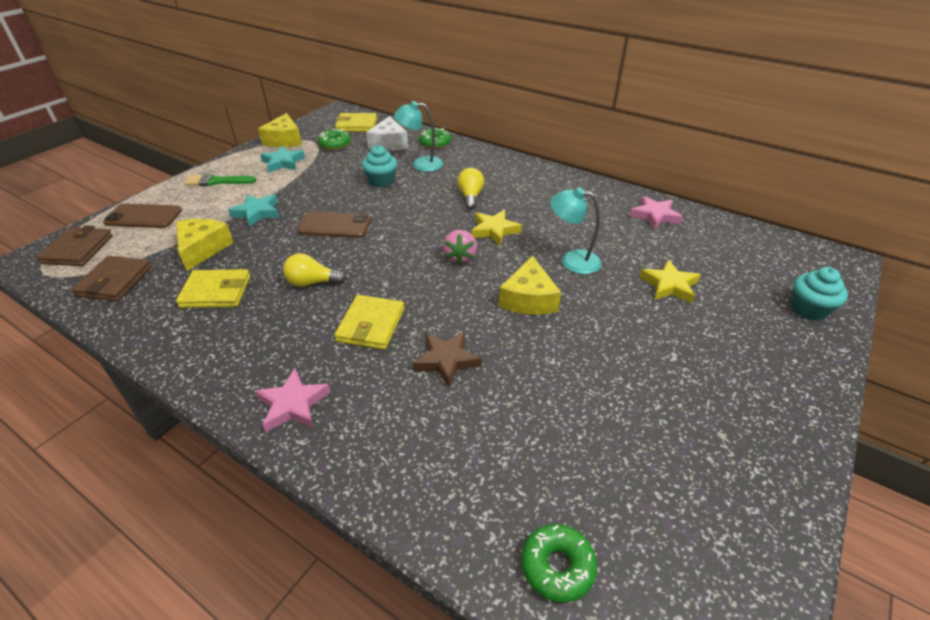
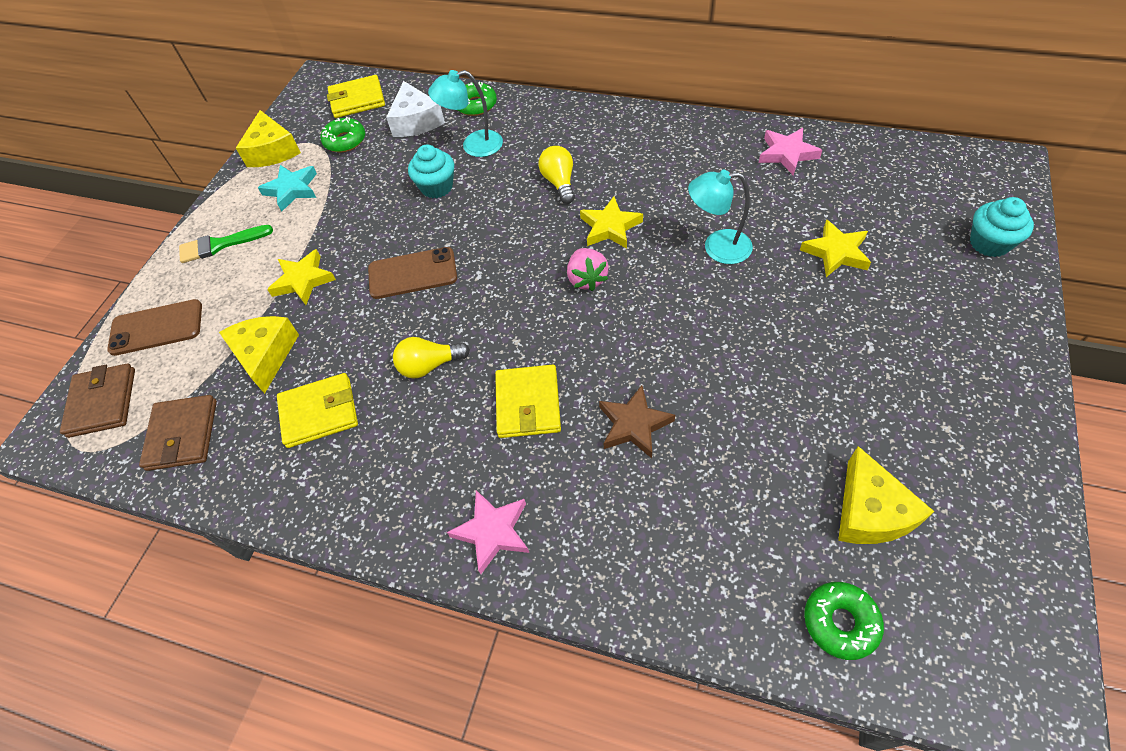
camera: 10 degrees left, 15 degrees up
(257, 212) = (303, 280): turquoise star -> yellow star
(528, 299) = (689, 315): yellow cheese -> yellow cheese (870, 511)

